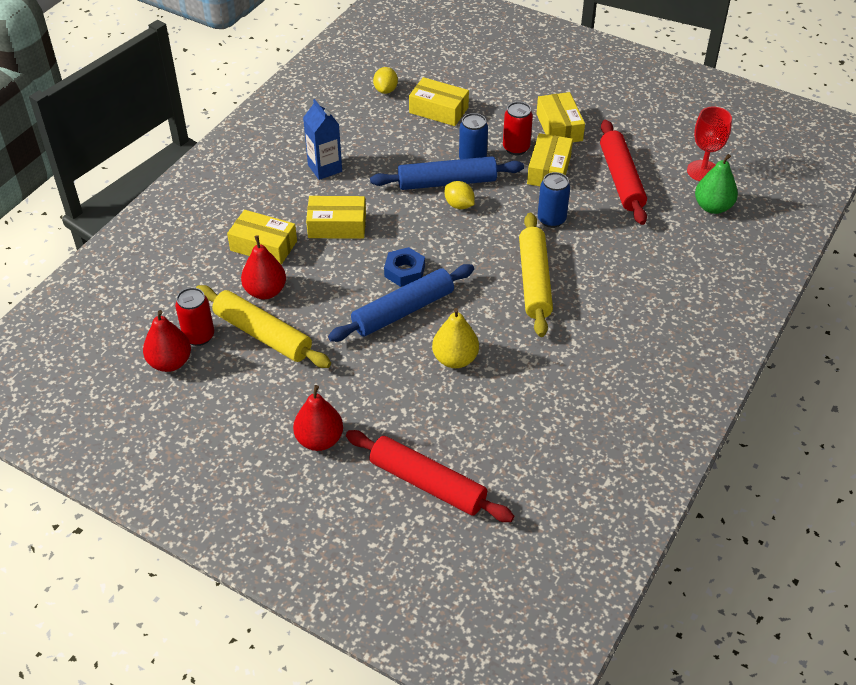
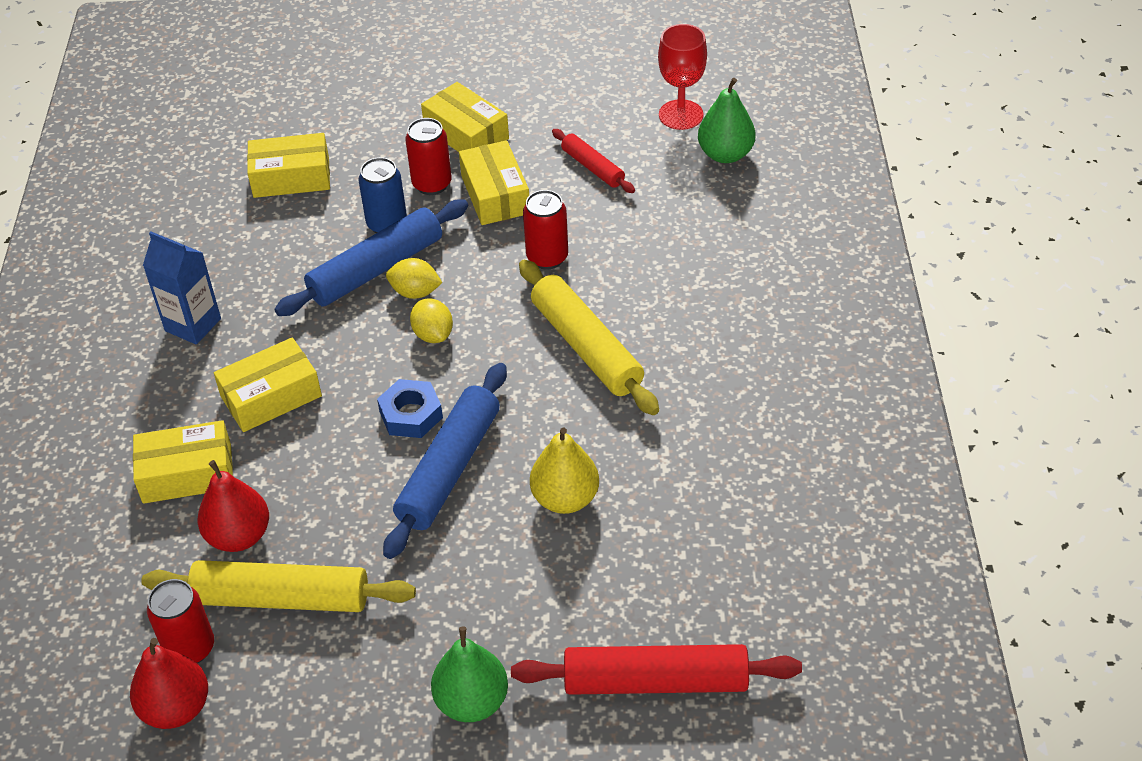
camera: 30 degrees left, 0 degrees up
(319, 440) = (472, 701): red pear -> green pear
(385, 90) = (197, 180): yellow lemon -> yellow lemon (433, 334)
(551, 219) = (547, 257): blue can -> red can
(621, 179) = (592, 167): red rolling pin -> red rolling pin, size x0.56

